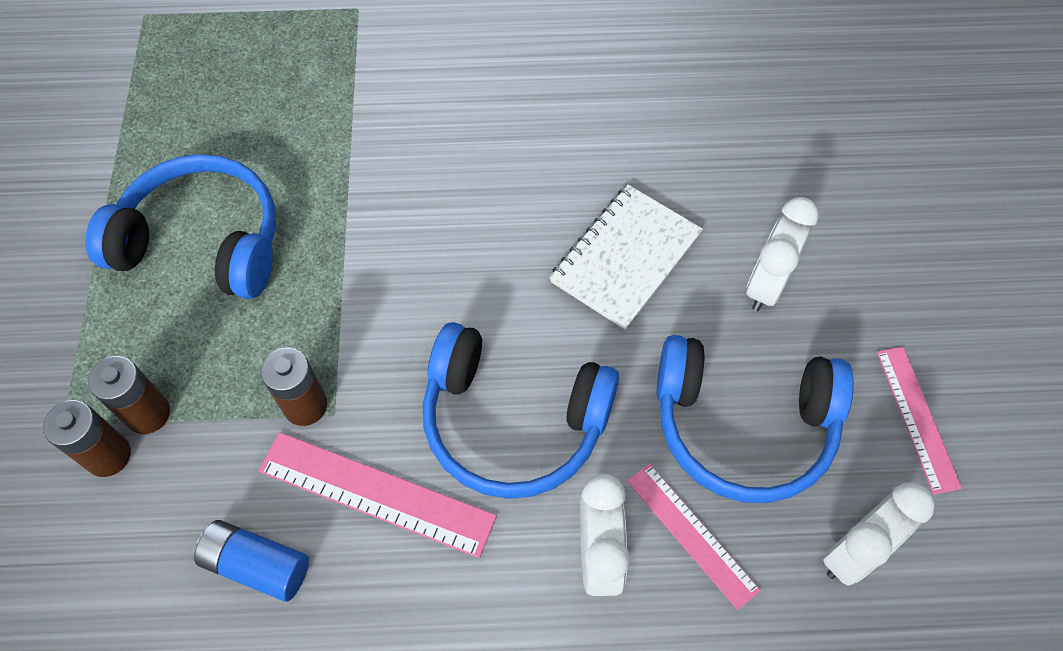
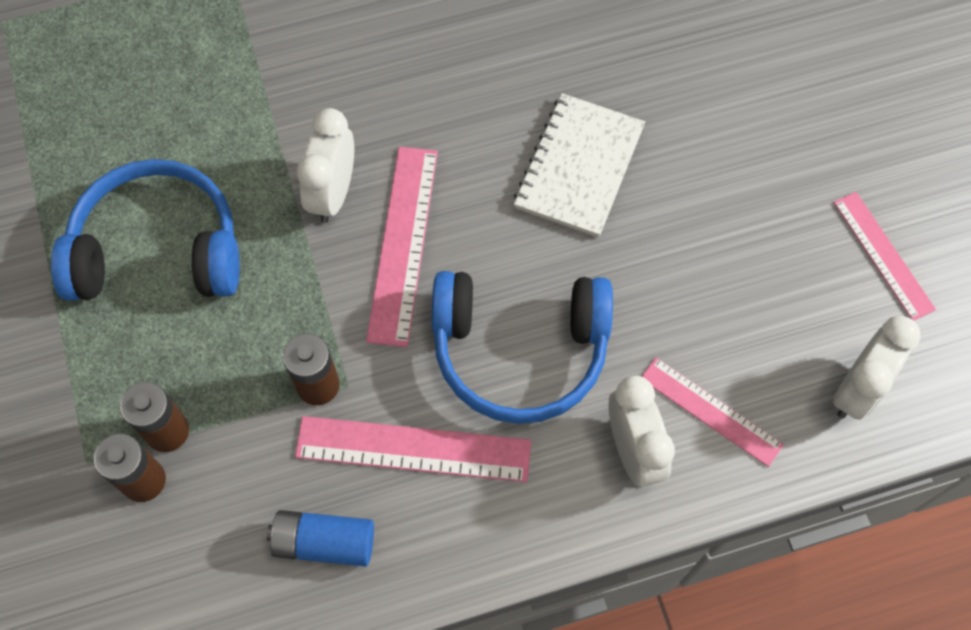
camera: 15 degrees left, 5 degrees up
(432, 291) = (403, 244): none -> pink ruler
(743, 425) = (730, 301): blue headphones -> none
(767, 284) = (718, 161): white clock -> white clock (333, 193)

